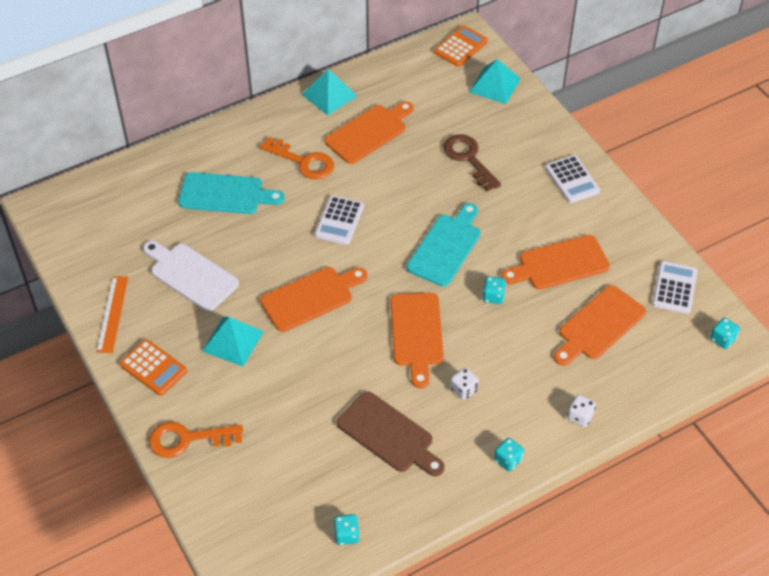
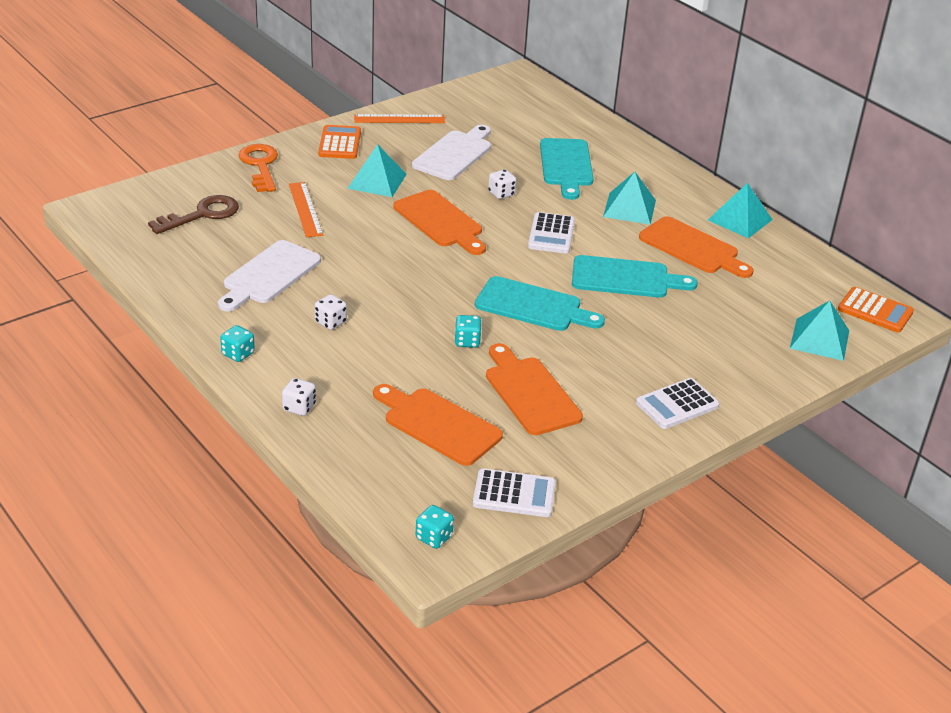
camera: 80 degrees right, 15 degrees down
(153, 368) = (340, 143): orange calculator -> orange calculator turned 150 degrees clockwise
(268, 247) = (501, 194): none -> white dice
(277, 402) = (305, 209): none -> orange ruler
(303, 162) = (629, 208): orange key -> turquoise pyramid
(339, 221) = (551, 234): white calculator -> white calculator turned 90 degrees counterclockwise
(346, 535) = (151, 255): turquoise dice -> none
(388, 435) = (268, 275): brown cutting board -> white cutting board
(409, 182) = (625, 278): none -> turquoise cutting board
(416, 334) = (403, 289): orange cutting board -> none
(468, 158) = (680, 320): brown key -> brown key (202, 214)

